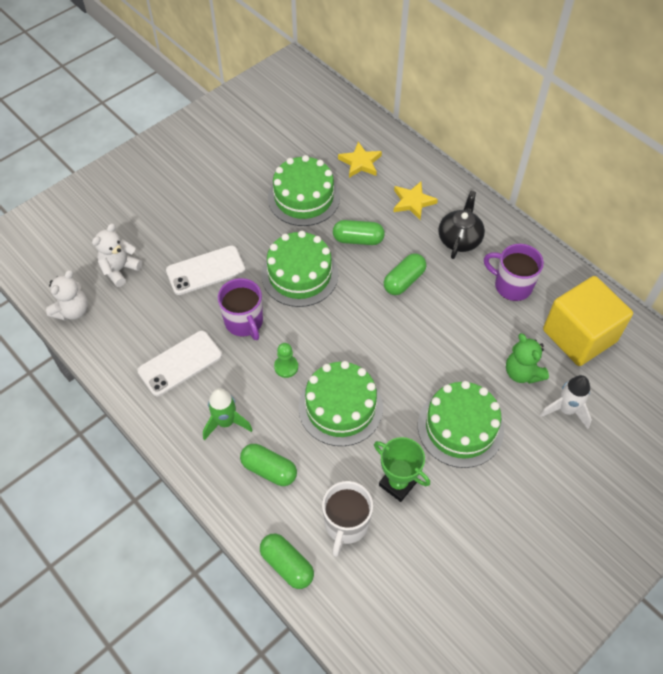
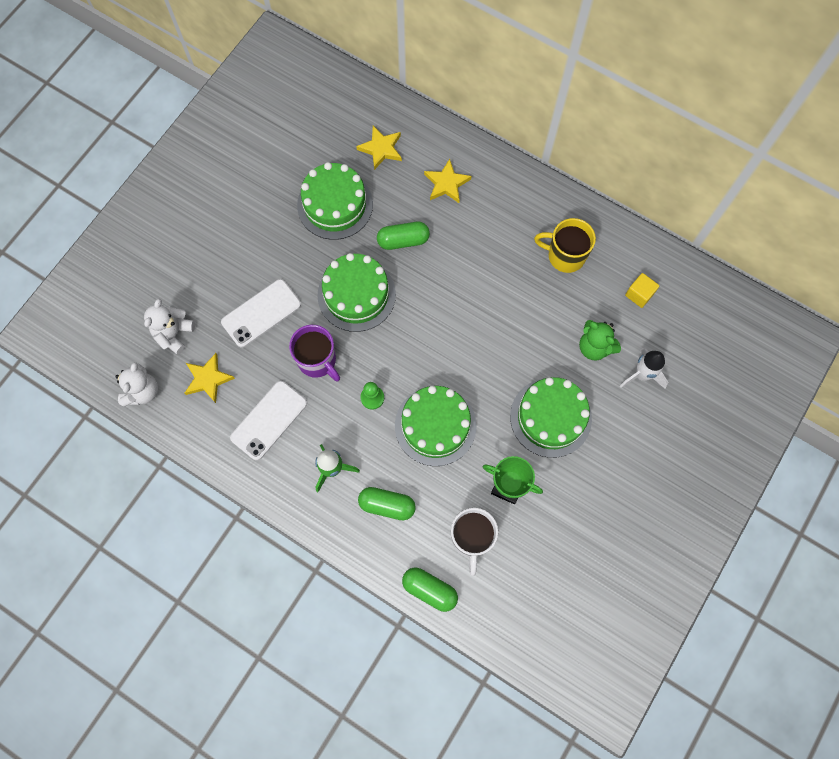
camera: 15 degrees left, 15 degrees up
(136, 314) = (208, 379): none -> yellow star
(404, 281) = (460, 276): green capsule -> none
(459, 239) = (503, 215): black teapot -> none
(511, 285) = (565, 256): purple mug -> yellow mug
(579, 336) = (639, 294): yellow cube -> yellow cube, size x0.41

